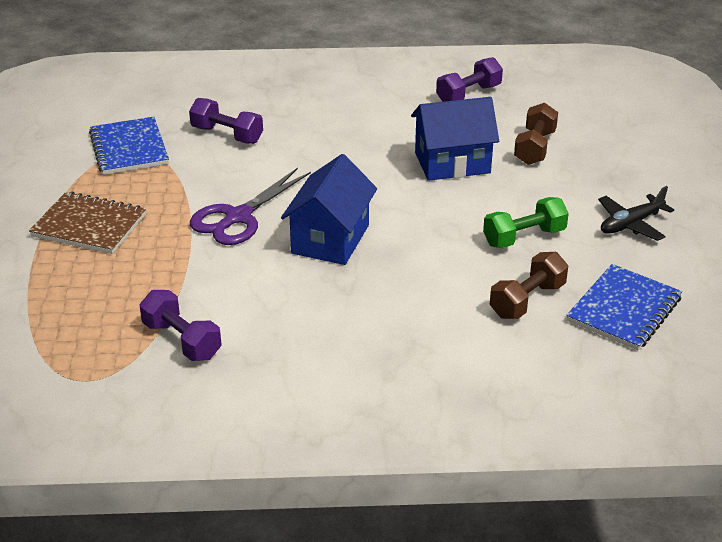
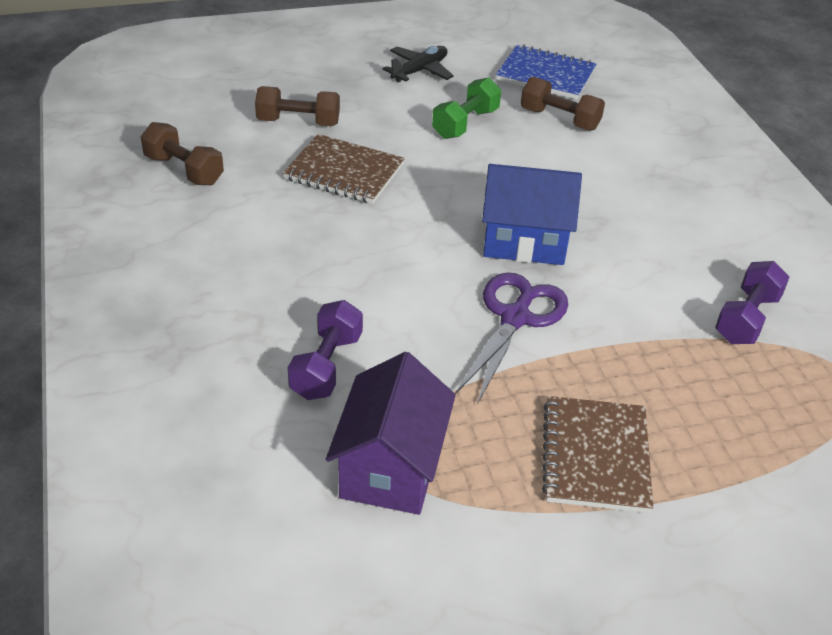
camera: 105 degrees left, 5 degrees up
(129, 148) = (391, 467): blue notebook -> purple house
(238, 217) = (515, 318): purple scissors -> purple scissors turned 90 degrees counterclockwise
(452, 163) = (344, 172): blue house -> brown notebook
(468, 94) = (184, 170): purple dumbbell -> brown dumbbell
(524, 237) = (465, 123): green dumbbell -> green dumbbell turned 75 degrees clockwise
(630, 224) = (420, 71): black plane -> black plane turned 90 degrees counterclockwise

